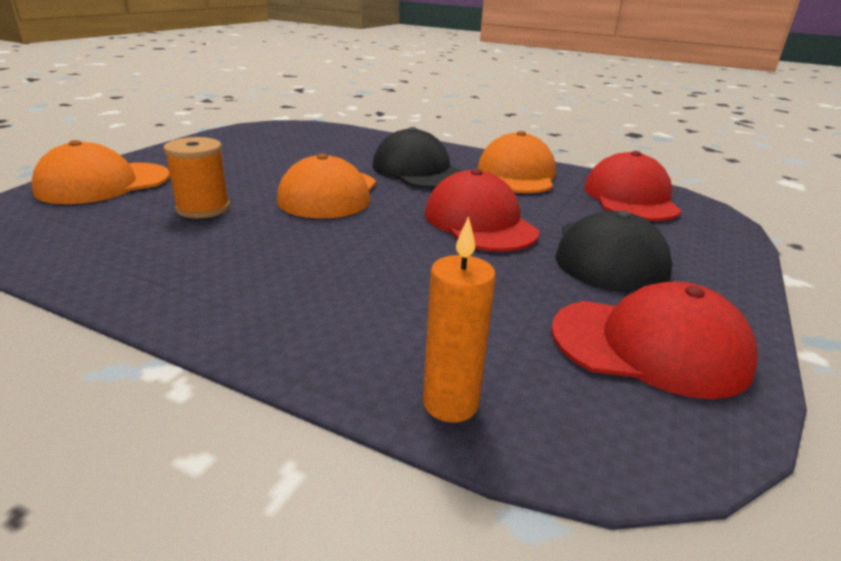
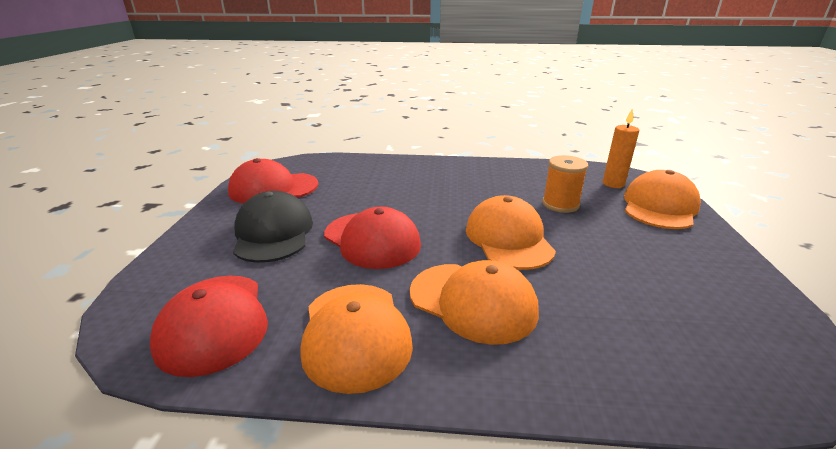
camera: 160 degrees right, 0 degrees up
(418, 170) = (473, 301): black cap -> orange cap
(450, 403) = (353, 161): orange candle -> orange candle (613, 184)

